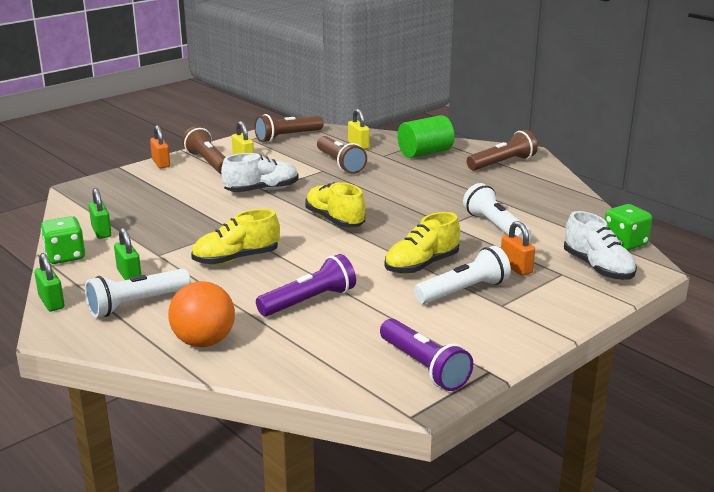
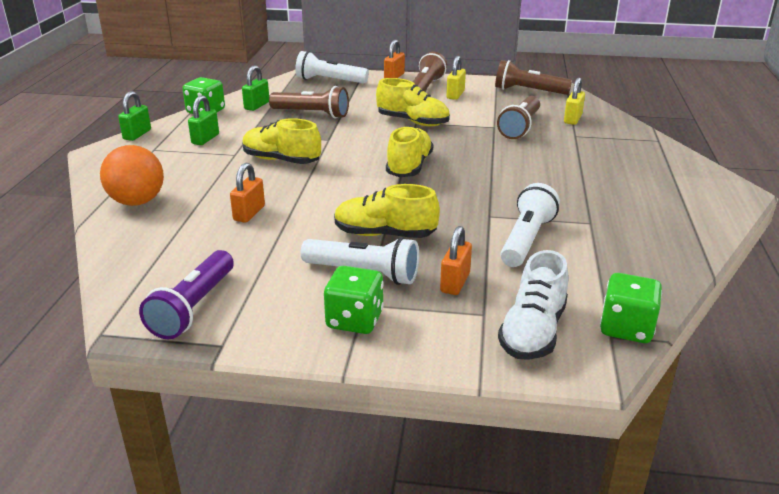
camera: 50 degrees right, 5 degrees up
(137, 304) = (166, 158): white flashlight -> white flashlight (329, 81)
(261, 190) = (413, 122): white shoe -> yellow shoe
(309, 301) = (249, 213): purple flashlight -> orange padlock
(425, 153) = (620, 149): green cylinder -> none
(502, 163) = (680, 190): brown flashlight -> brown flashlight (312, 114)
(517, 315) = (354, 320): none -> green dice

